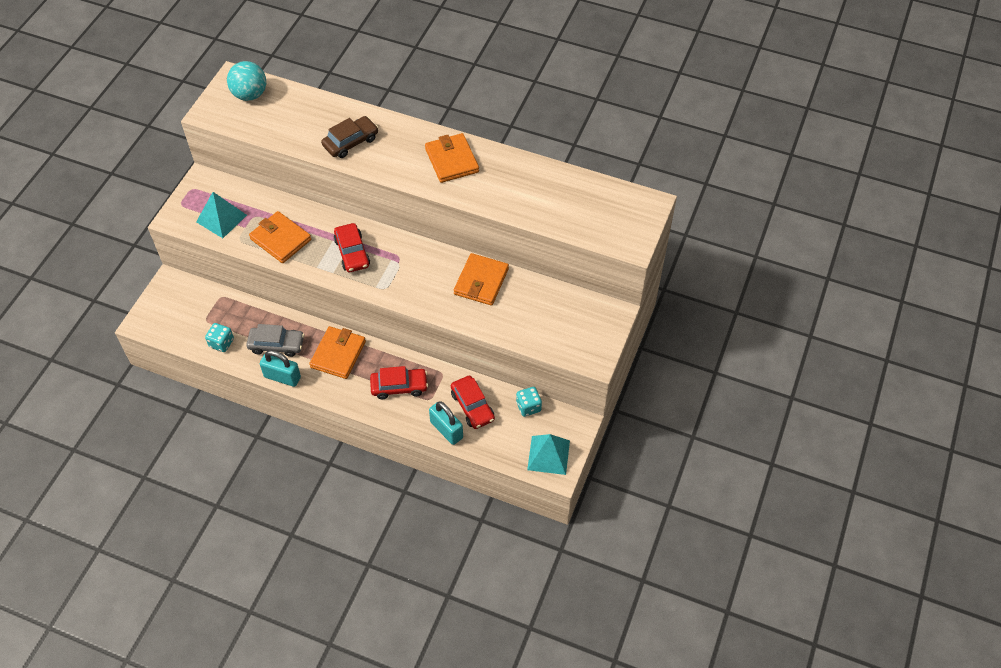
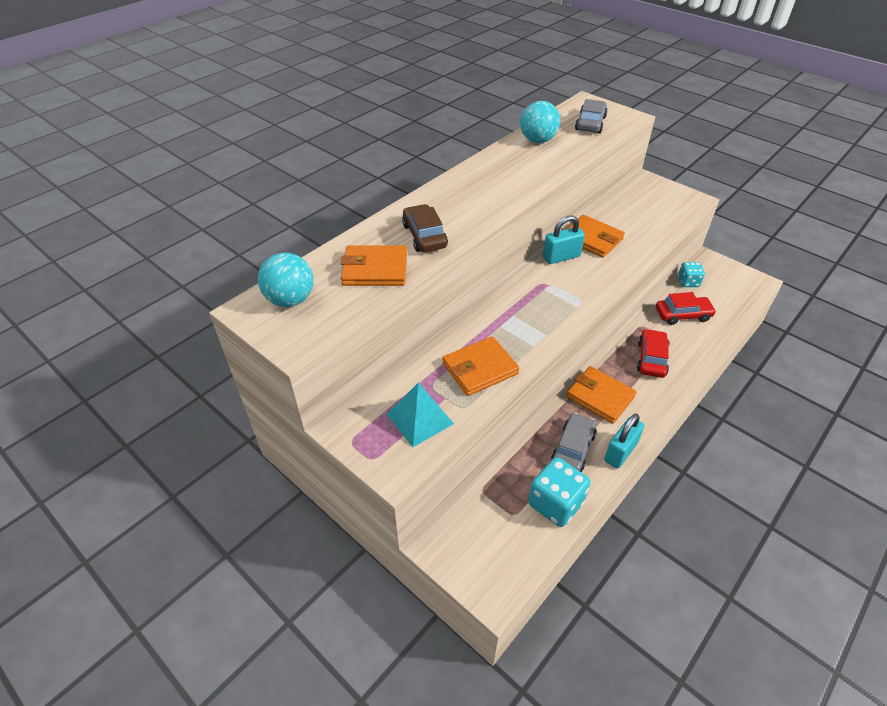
camera: 70 degrees left, 10 degrees down
(221, 343) = (555, 503): turquoise dice -> turquoise dice, size x1.68
(352, 253) = (523, 315): red car -> none
(446, 430) = (707, 337): turquoise padlock -> turquoise padlock (561, 257)
(451, 160) = (488, 180): orange wallet -> orange wallet (375, 269)
(541, 180) = (537, 140): none -> turquoise ball
(548, 455) = (740, 282): turquoise pyramid -> none
(598, 215) = (590, 123): none -> grey car

